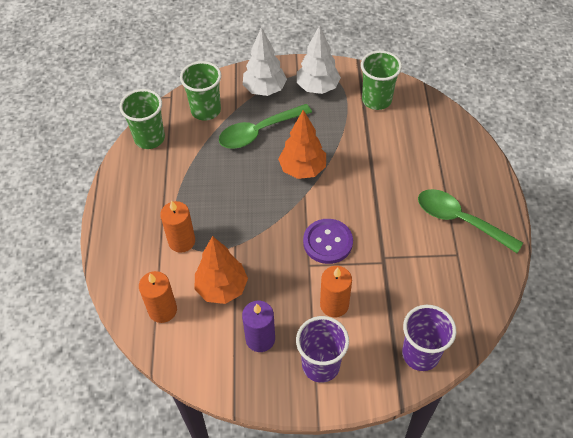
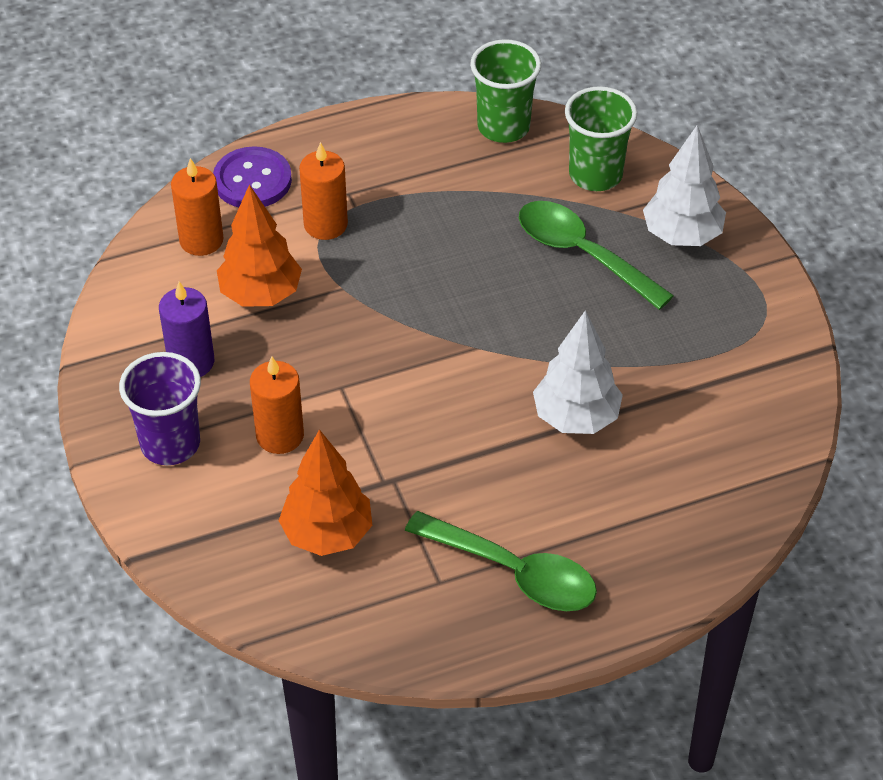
camera: 70 degrees right, 5 degrees down
(302, 169) = (529, 331): orange tree -> orange tree (327, 534)
(317, 88) = (725, 305): white tree -> white tree (576, 418)
(327, 242) = (394, 400): purple button -> purple button (252, 180)
(376, 100) = (740, 396): green cup -> none
(420, 354) = (228, 565): purple cup -> none
(459, 220) = (514, 572): green spoon -> green spoon turned 105 degrees clockwise

